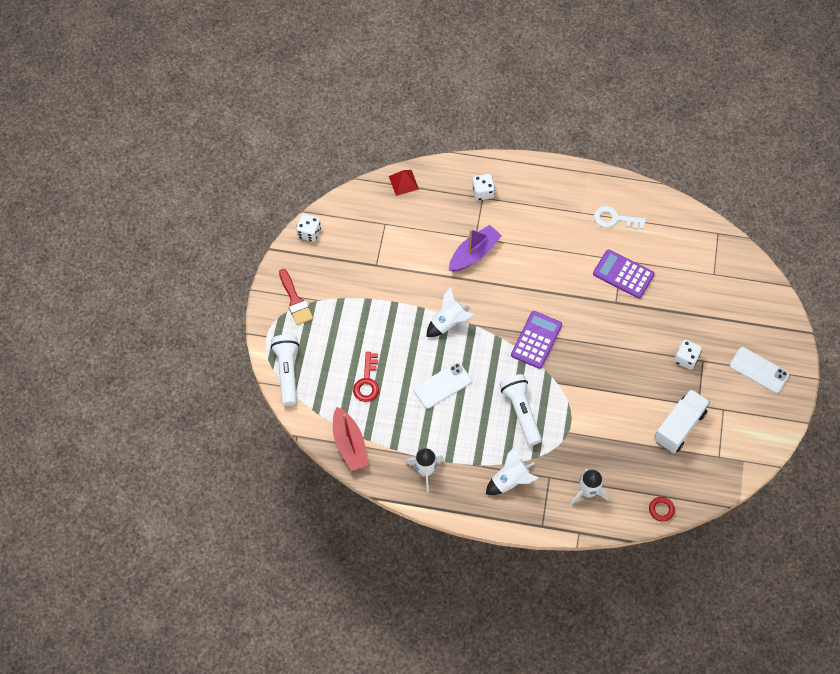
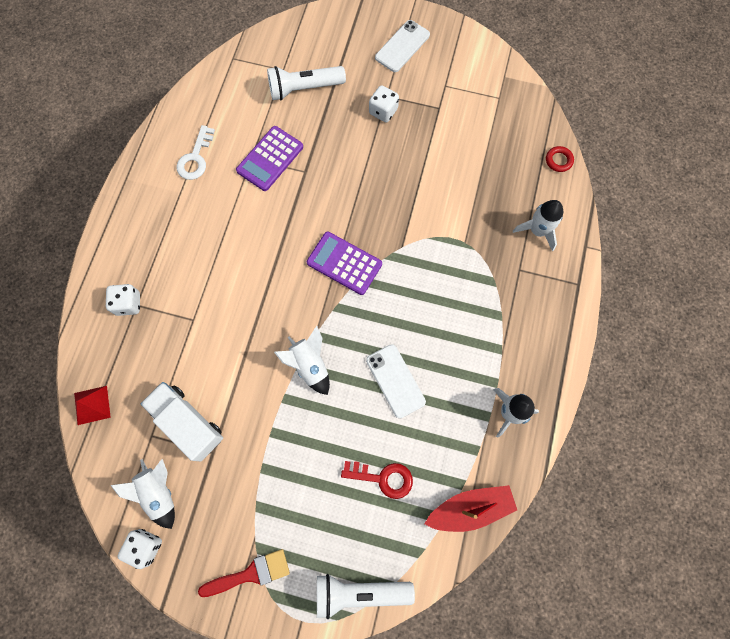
camera: 85 degrees left, 10 degrees up
(474, 253) = (215, 324): purple boat -> none
(510, 481) = (523, 313): white rocket -> white rocket (159, 492)
(521, 412) = (436, 291): white flashlight -> white flashlight (304, 89)
(679, 426) = (463, 129): white truck -> white truck (188, 423)

